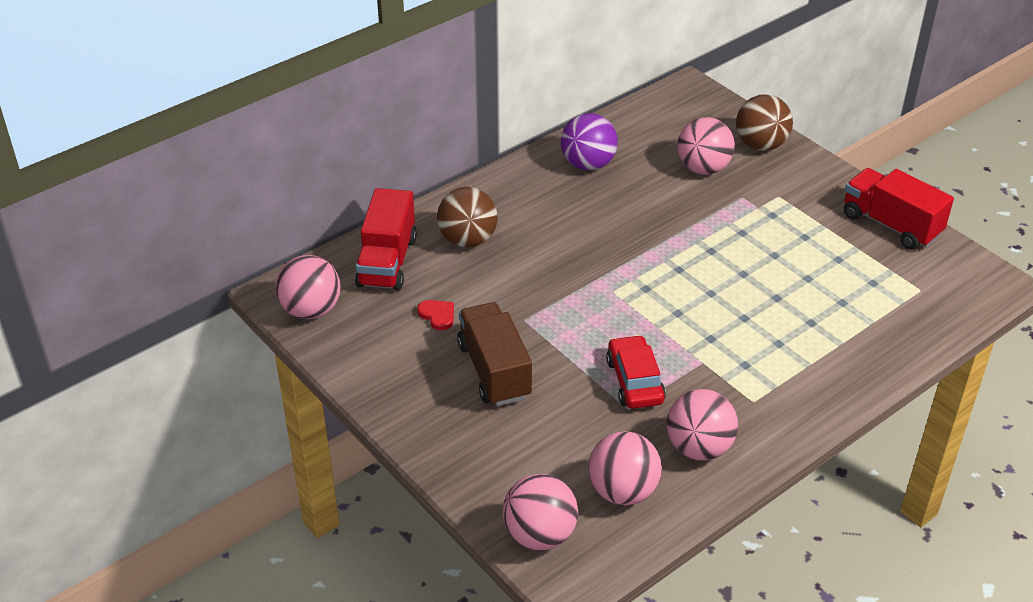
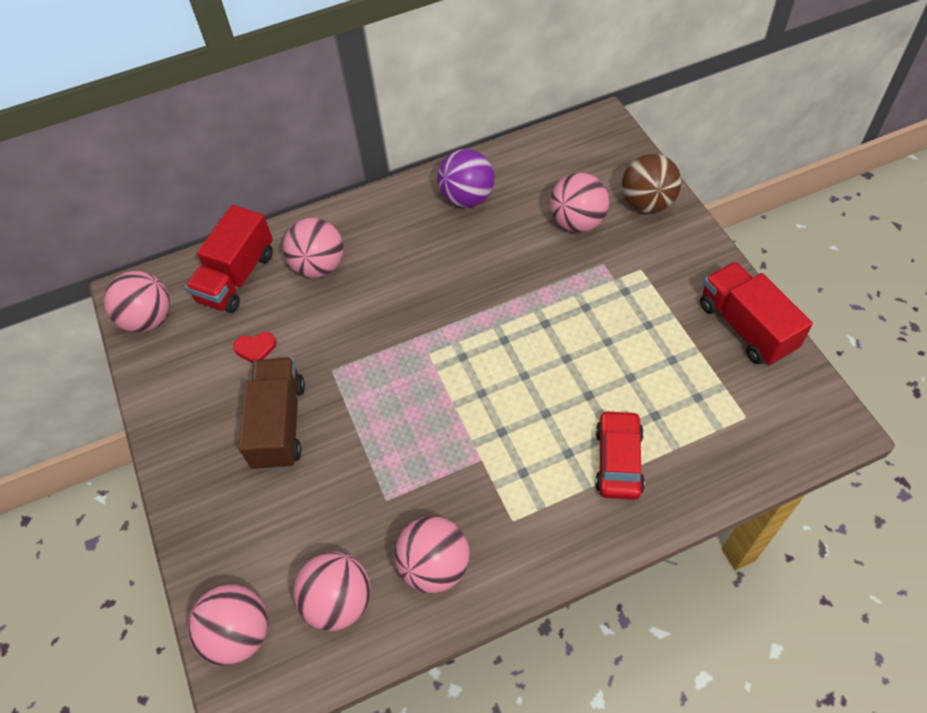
camera: 20 degrees right, 15 degrees up
(437, 315) = (255, 348): red heart -> red heart turned 105 degrees clockwise
(467, 240) = (319, 266): brown ball -> pink ball
(634, 381) = (405, 467): red car -> red car (618, 460)

